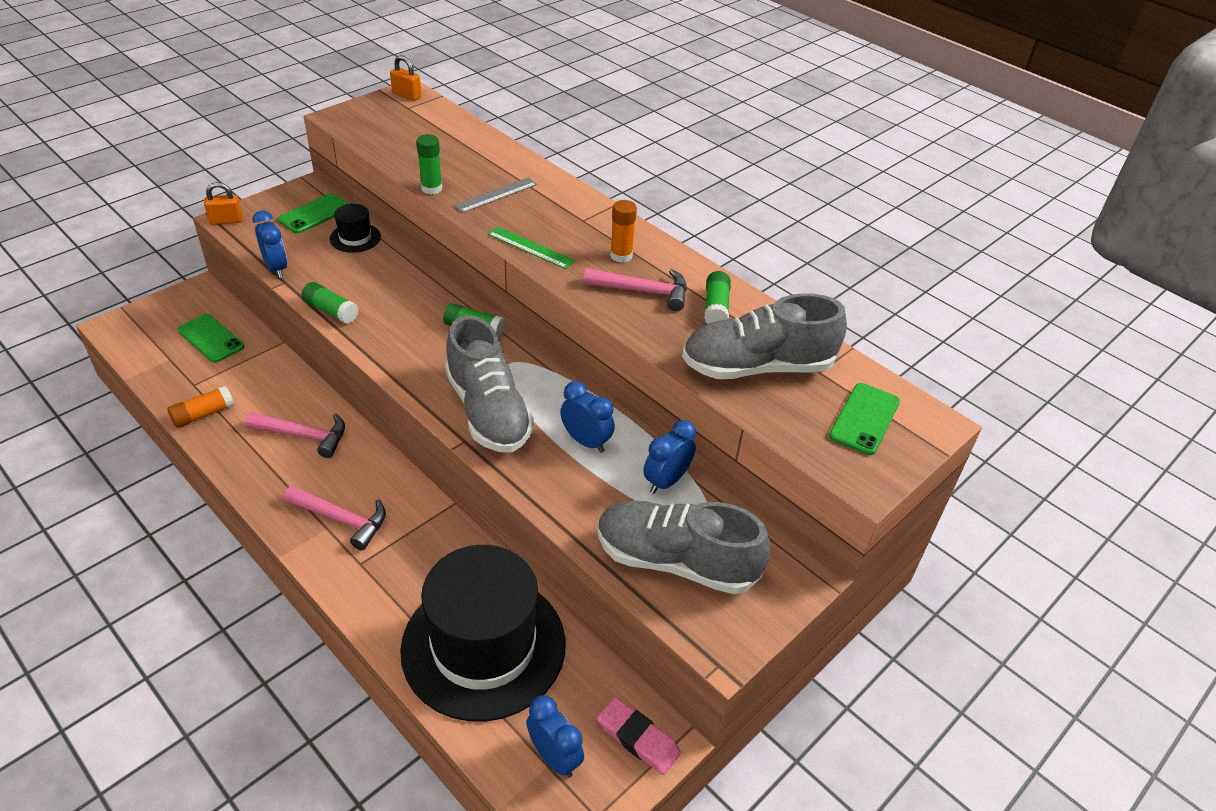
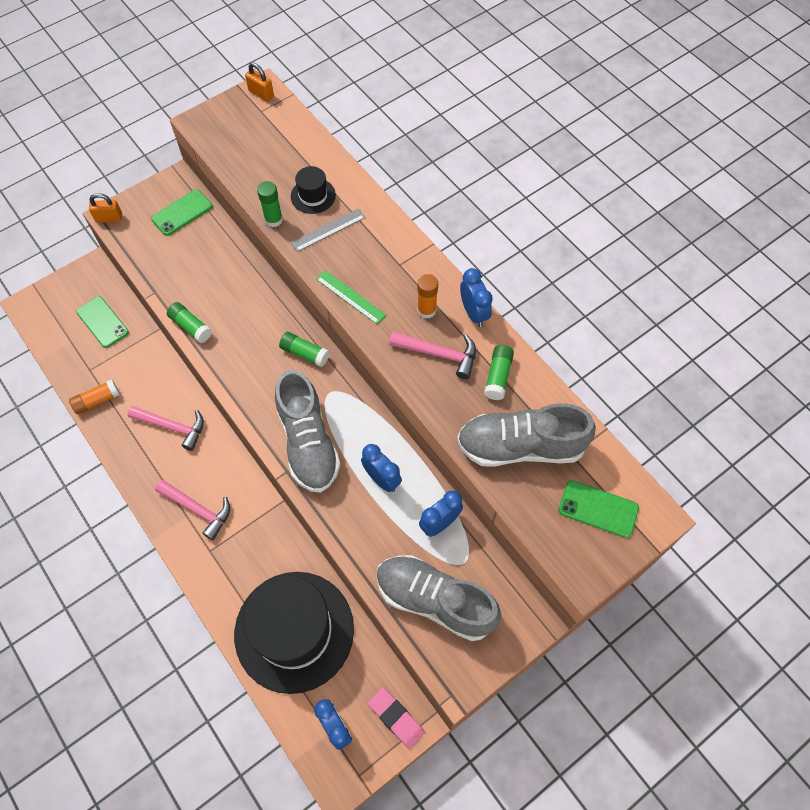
camera: 10 degrees right, 20 degrees up
(276, 268) = (149, 276): blue clock -> blue clock (474, 313)
(355, 238) = (214, 243): black hat -> black hat (313, 196)
(864, 419) = (598, 509): green phone -> green phone turned 75 degrees clockwise

